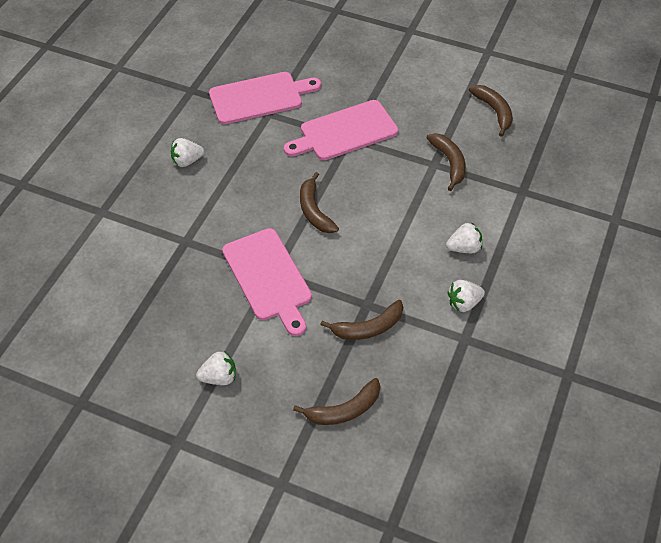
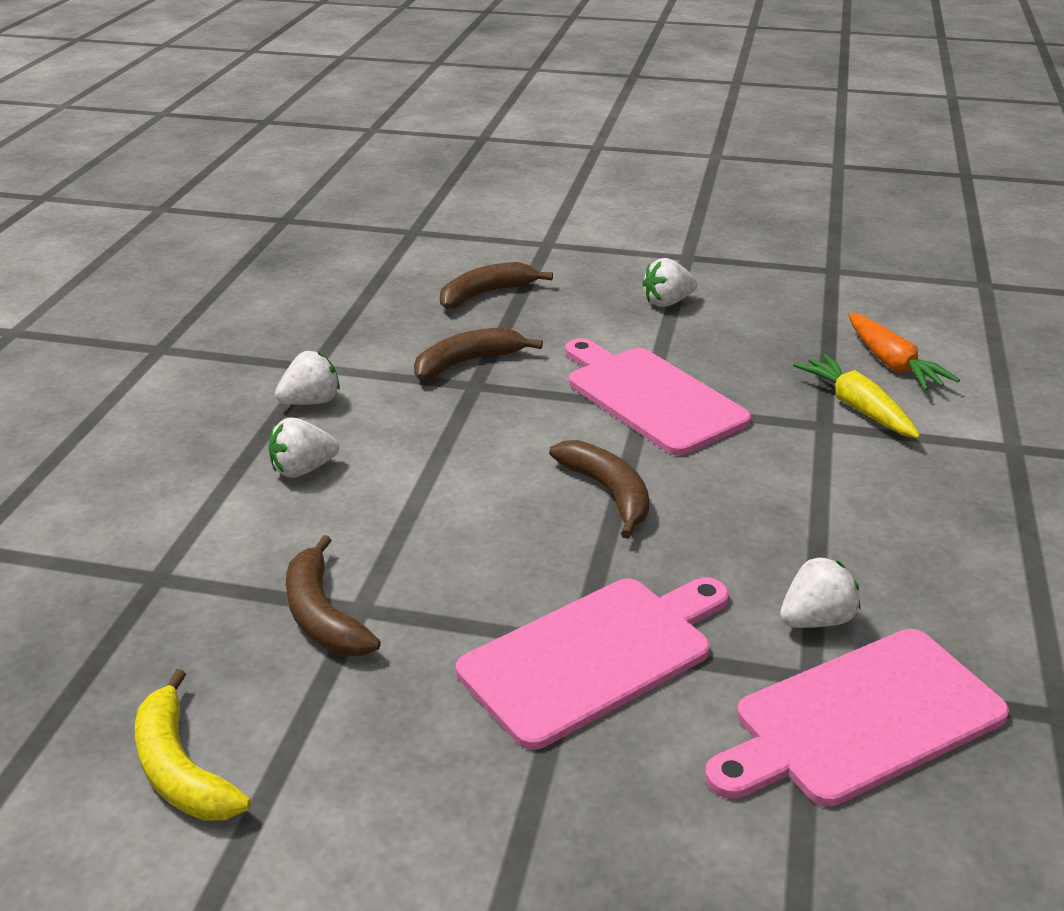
camera: 170 degrees right, 20 degrees down
(114, 286) = (892, 364): none -> orange carrot
(159, 252) = (857, 407): none -> yellow carrot
(187, 161) = (927, 547): white strawberry -> white strawberry (816, 620)
(494, 111) = (181, 769): brown banana -> yellow banana

